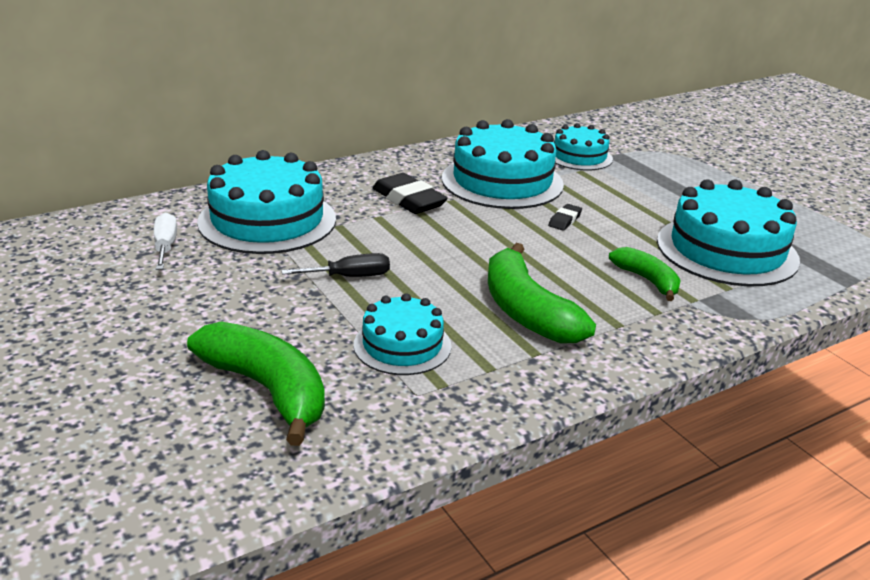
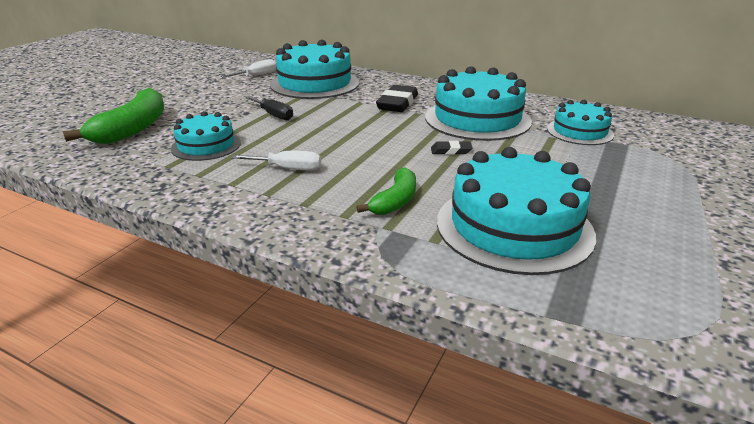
camera: 60 degrees right, 0 degrees up
(526, 311) = (288, 169): green banana -> white screwdriver

